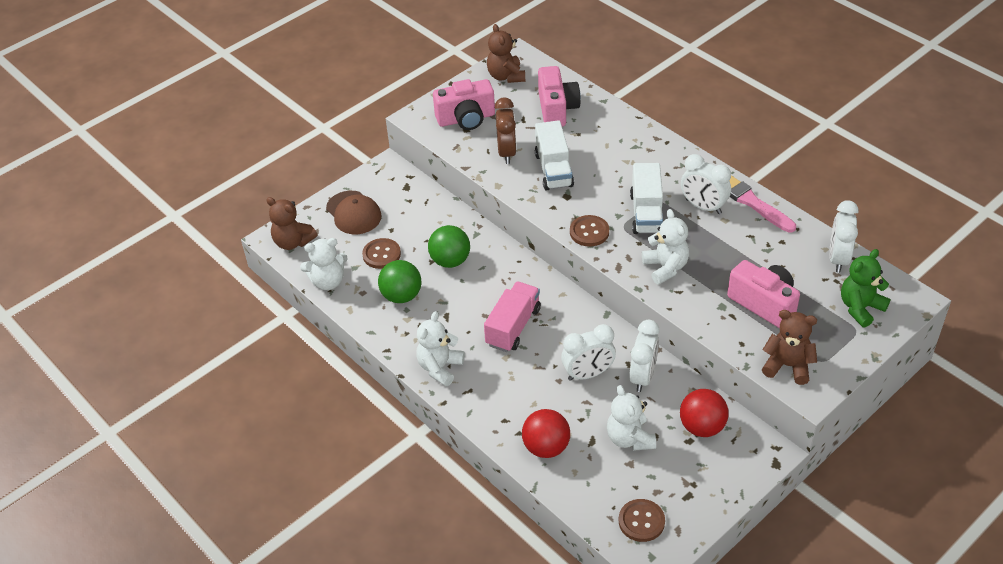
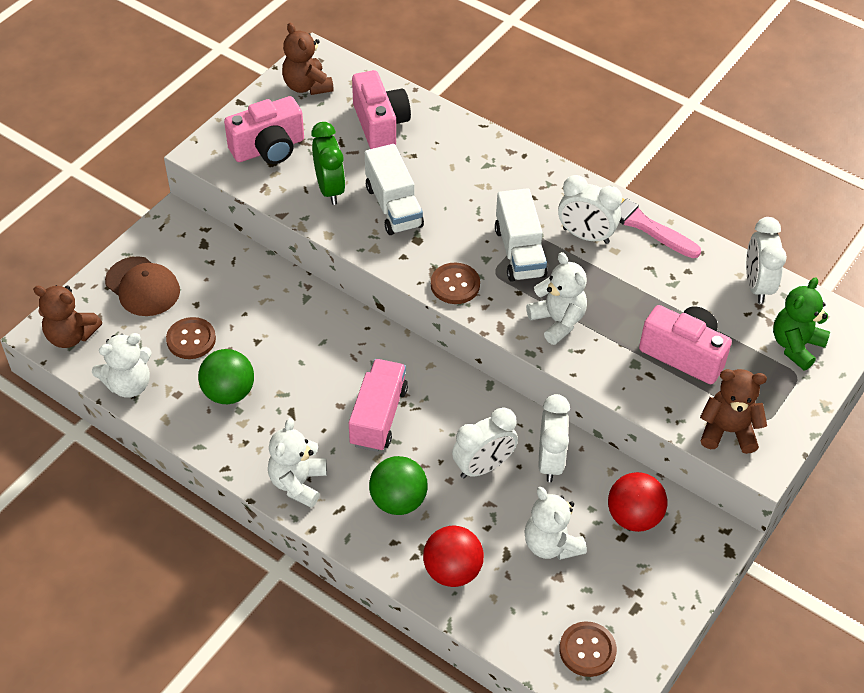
camera: 15 degrees left, 5 degrees up
(450, 261) = (281, 337): green ball -> green ball (398, 500)
(507, 152) = (330, 189): brown clock -> green clock

